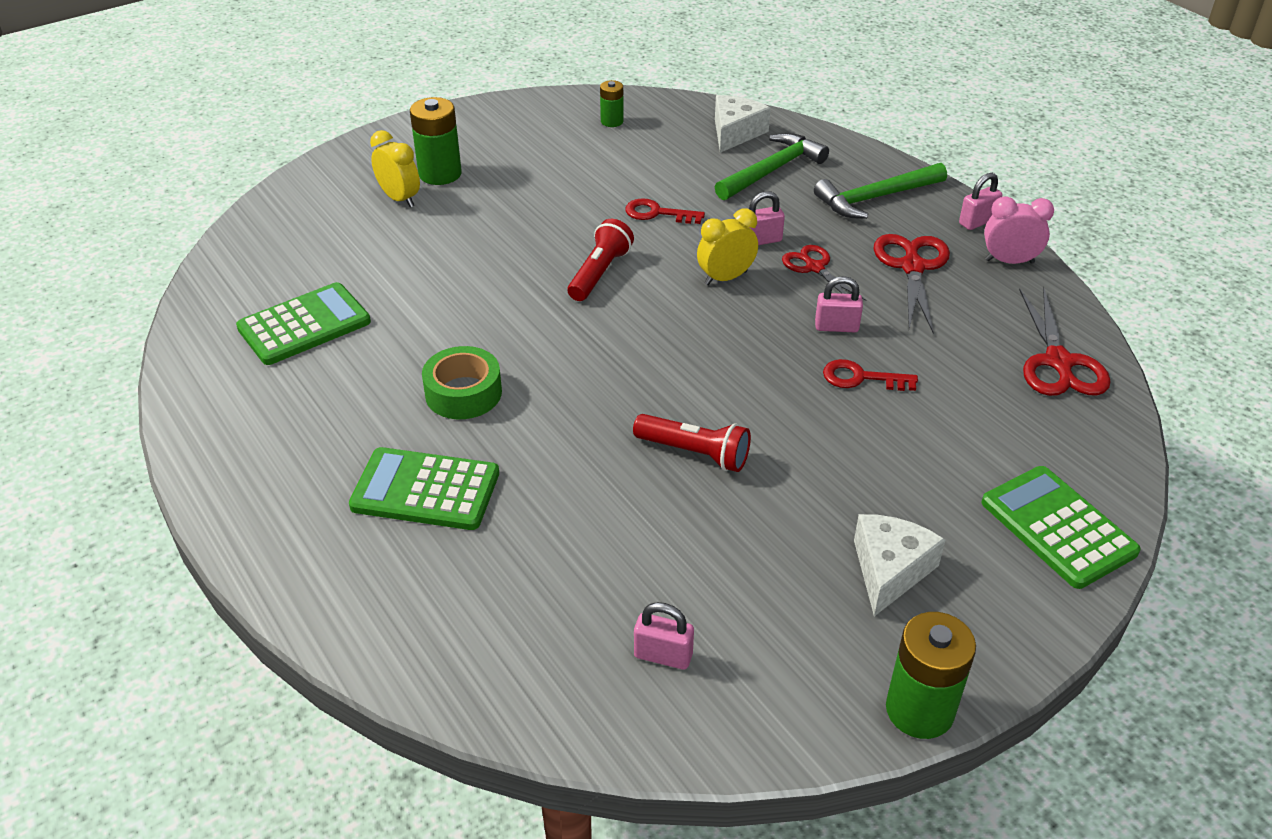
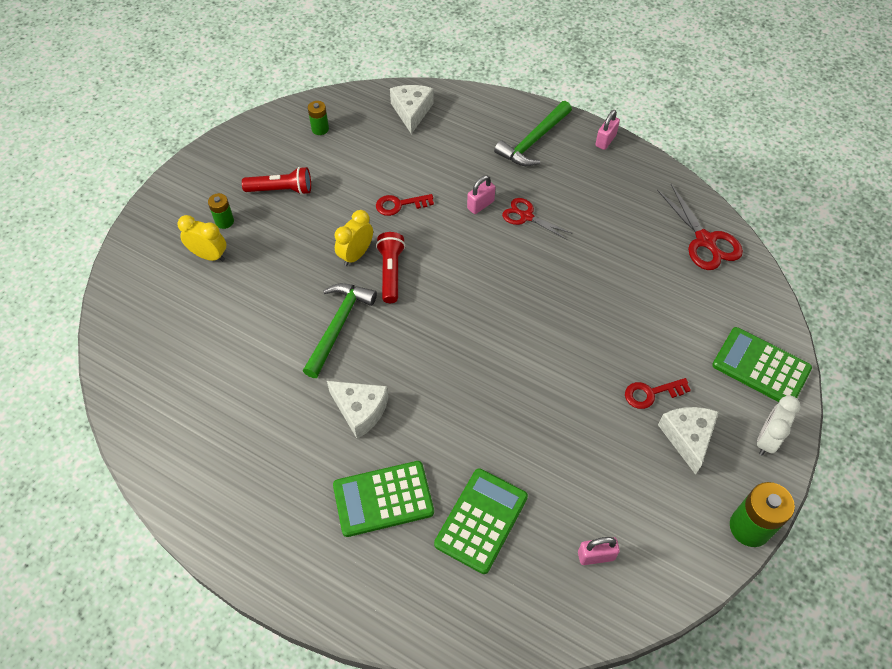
camera: 25 degrees left, 15 degrees up
(304, 325) = (213, 397): green calculator -> green calculator (481, 520)
(440, 174) = (224, 221): green battery -> green battery, size x0.57
(463, 393) = (360, 410): green tape -> white cheese
(694, 453) = (533, 398): red flashlight -> red flashlight (281, 190)
(725, 278) = (475, 246): yellow clock -> yellow clock (356, 255)
(772, 170) = (455, 139): green hammer -> green hammer (338, 326)
(836, 327) = (565, 262): pink padlock -> none
(861, 378) = (600, 298): red key -> red key (651, 393)
(912, 267) = (585, 193): red scissors -> none
(1009, 261) = (640, 168): pink clock -> none
(1014, 615) = (767, 439): none -> white clock

